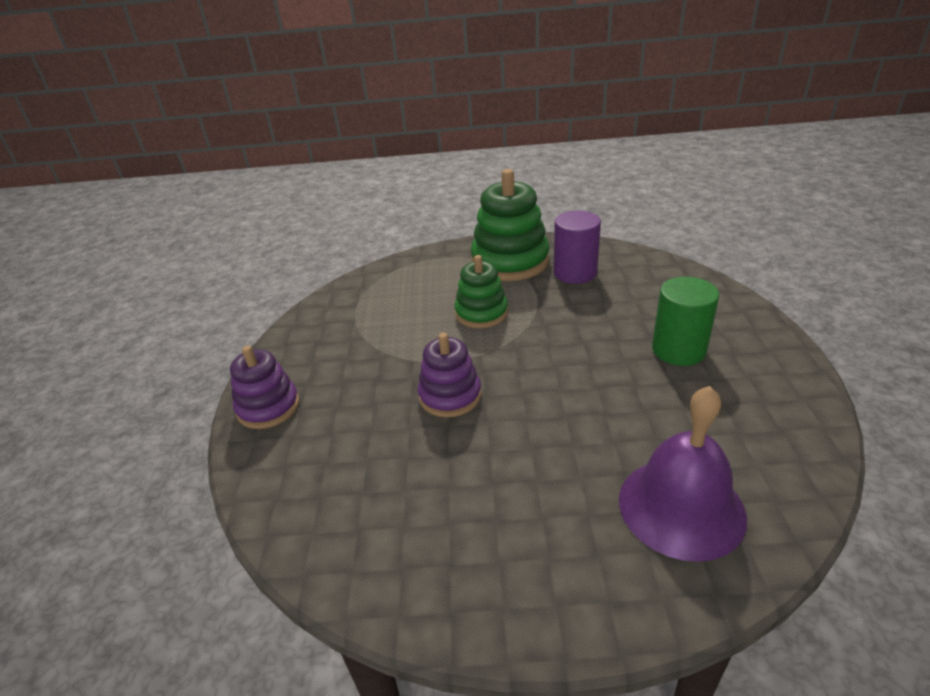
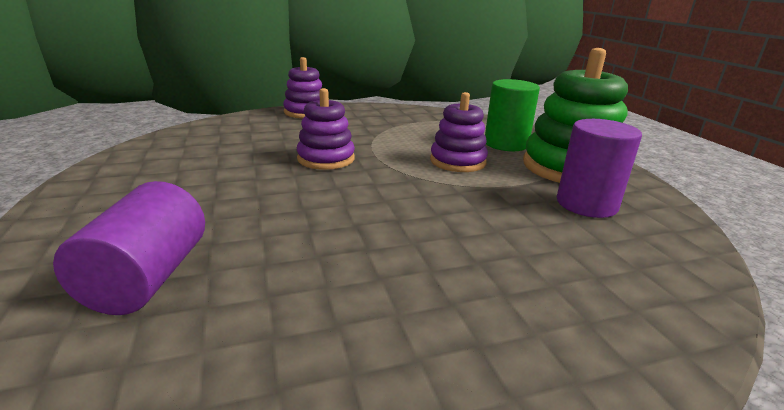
camera: 70 degrees right, 10 degrees down
(481, 313) = (457, 161): green stacking toy -> purple stacking toy
(678, 350) = (455, 284): green cylinder -> green cylinder (506, 144)
(681, 507) = (147, 278): purple bell -> purple cylinder

